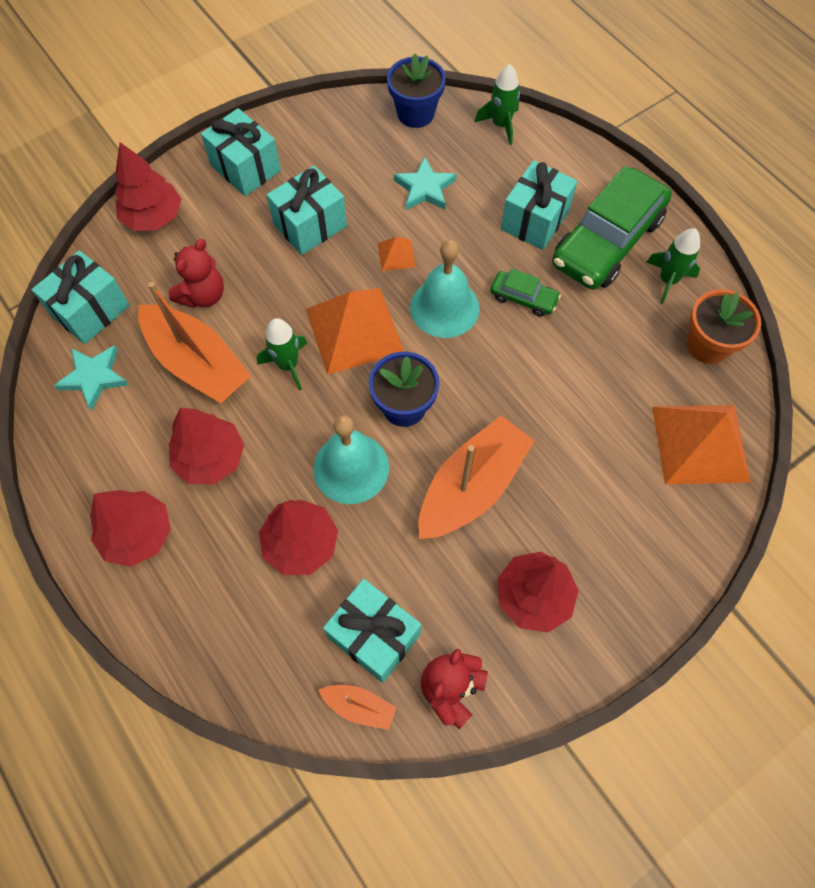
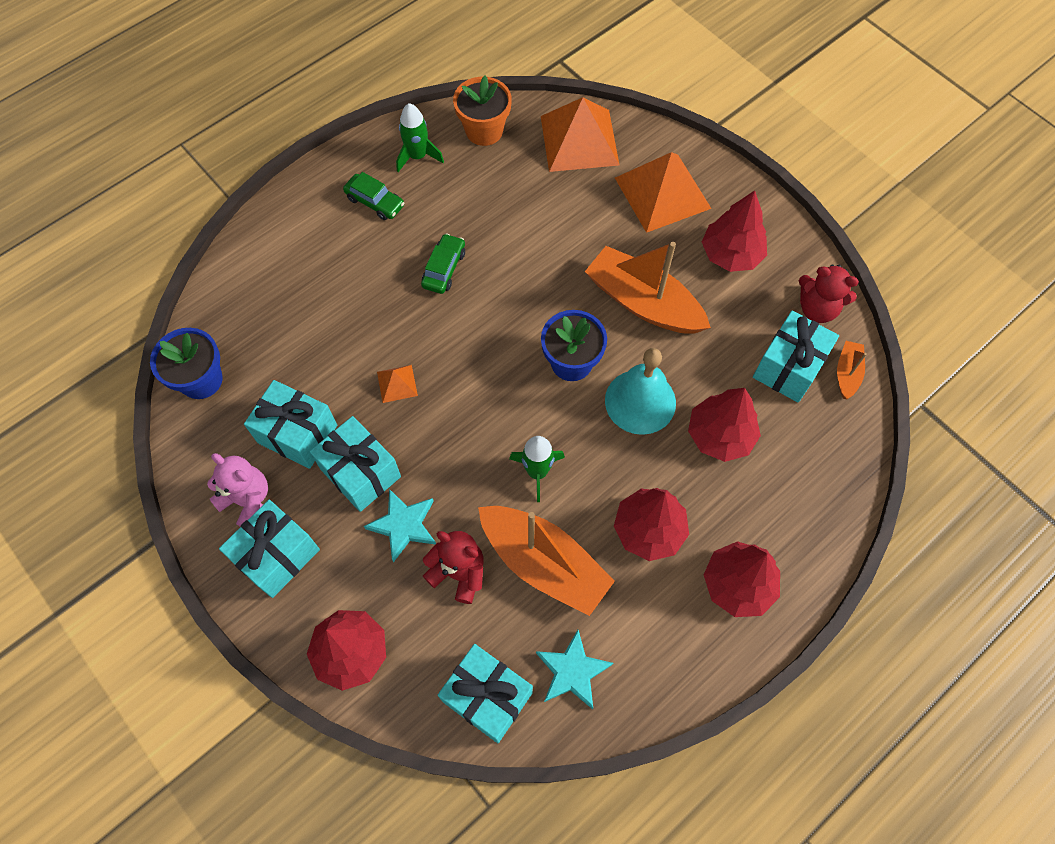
camera: 95 degrees left, 0 degrees up
(197, 363) = (544, 563): orange boat -> orange boat turned 90 degrees clockwise
(298, 147) = (247, 500): none -> pink teddy bear
(354, 330) = (491, 414): orange pyramid -> orange pyramid (662, 193)
(425, 188) = (309, 363): turquoise star -> turquoise star (404, 525)
(444, 307) = (459, 335): turquoise bell -> none
(500, 125) = (223, 295): green rocket -> none
(535, 220) = (351, 261): turquoise gift -> turquoise gift (297, 434)
(607, 241) = (375, 202): green car -> green car, size x0.46

